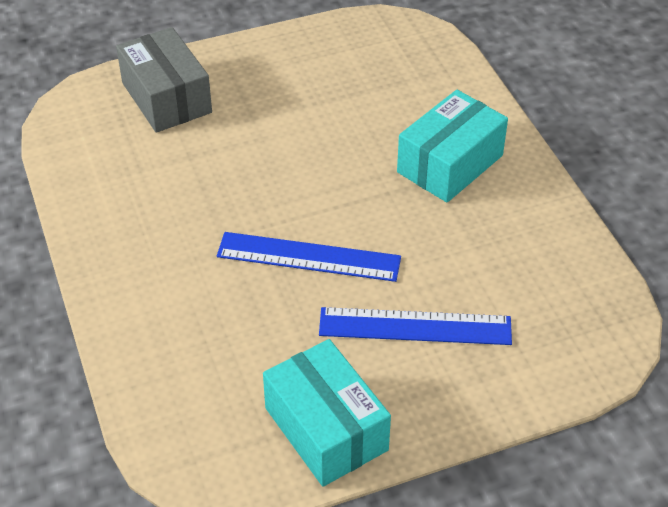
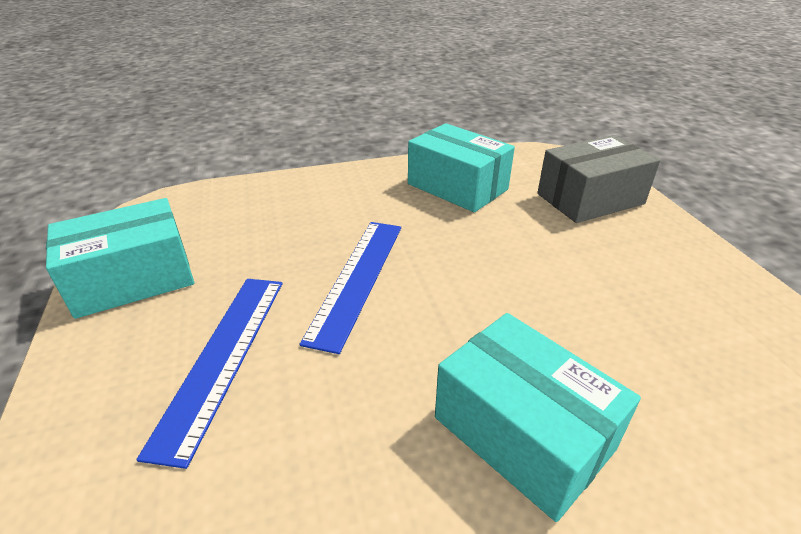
camera: 95 degrees right, 10 degrees down
(139, 192) = (457, 187): none -> turquoise box

